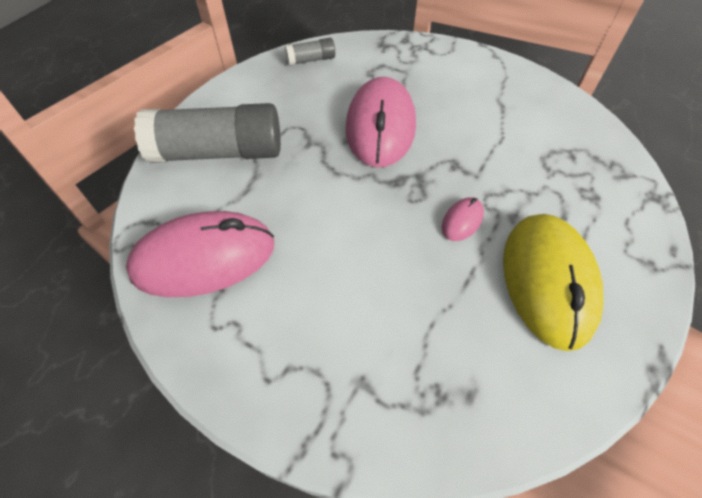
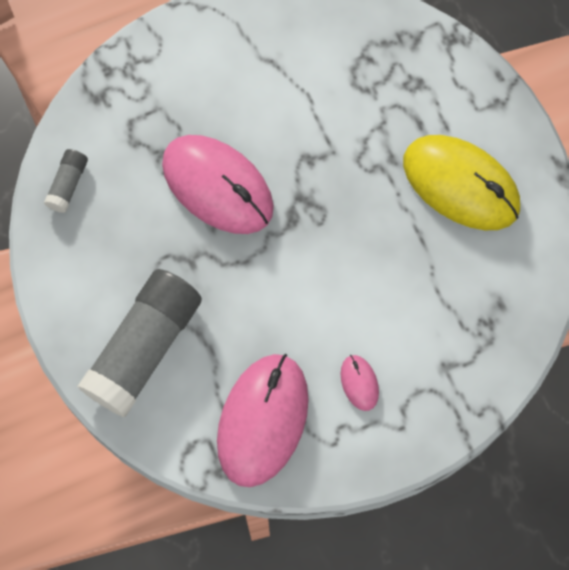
camera: 55 degrees left, 15 degrees up
(462, 221) = (368, 200): pink mouse -> pink mouse (359, 383)

